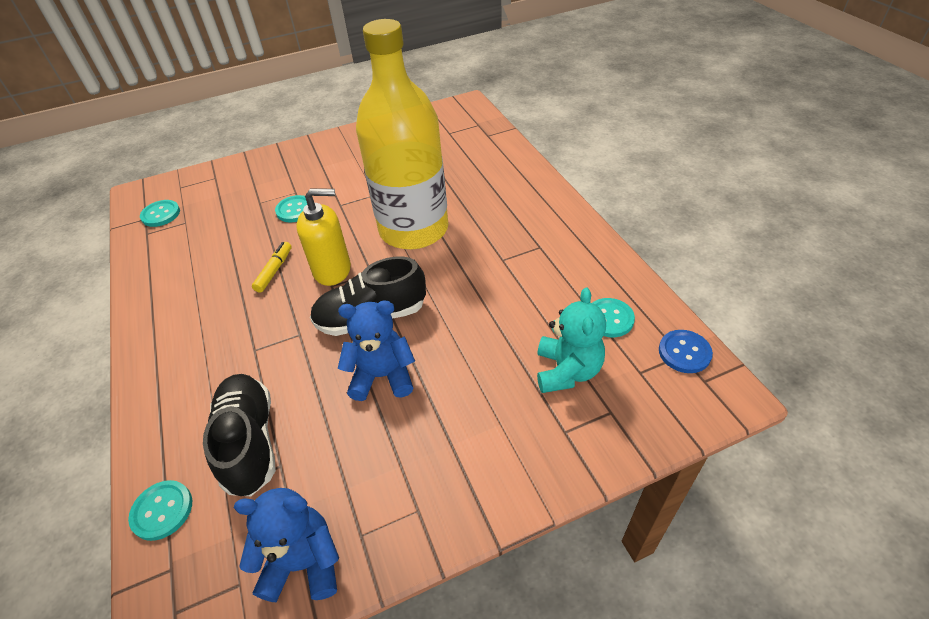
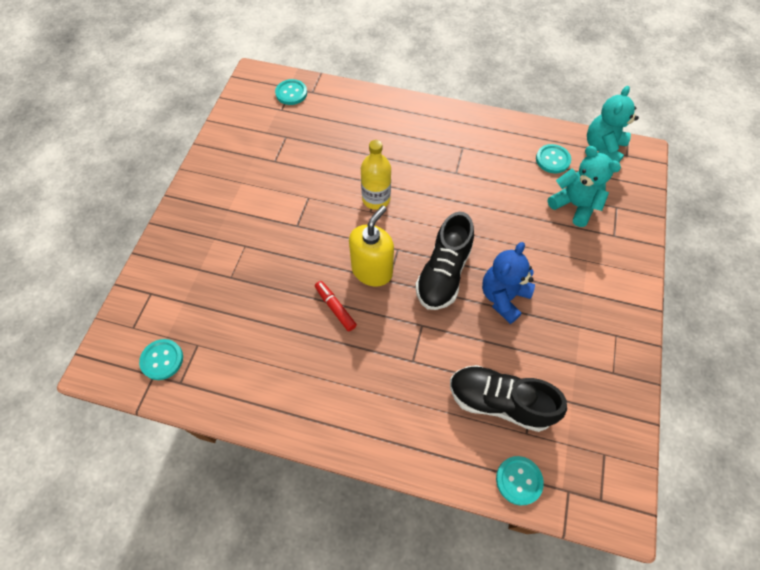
camera: 55 degrees left, 15 degrees up
(274, 271) = (335, 308): yellow marker -> red marker
(295, 210) = (270, 258): turquoise button -> turquoise button (291, 93)
(303, 562) = (612, 412): blue teddy bear -> none
(414, 229) = (376, 199): yellow bottle -> yellow bottle, size x0.45
(684, 352) = (603, 148): blue button -> turquoise teddy bear

